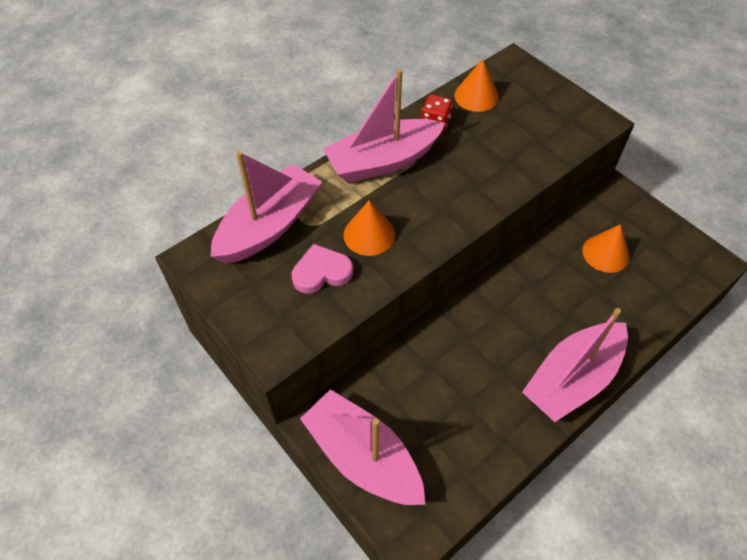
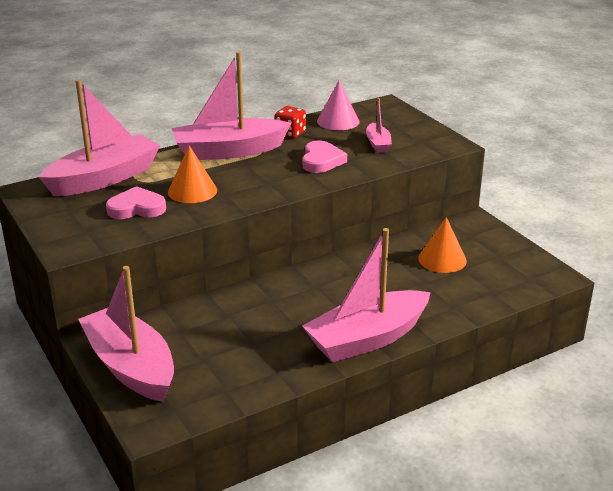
camera: 10 degrees right, 25 degrees down
(476, 96) = (338, 121): orange cone -> pink cone
(482, 165) = (321, 161): none -> pink heart
(529, 130) = (378, 144): none -> pink boat

